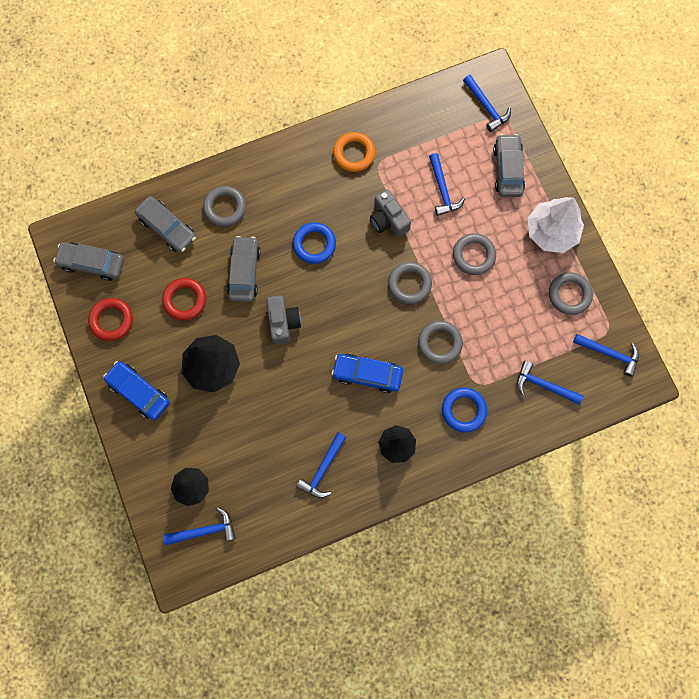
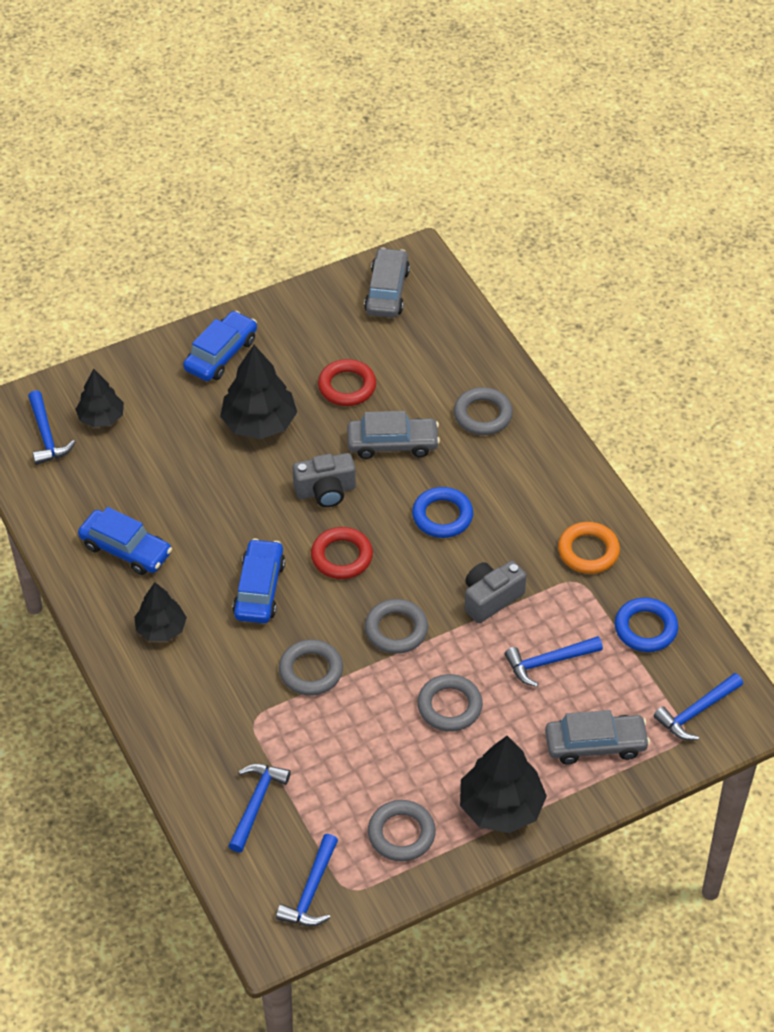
camera: 85 degrees right, 25 degrees down
(111, 320) = (313, 318): red ring -> red ring (341, 556)
(167, 228) = (445, 359): grey car -> none
(322, 469) = (126, 549): blue hammer -> blue car
(463, 410) = (214, 705): blue ring -> blue ring (645, 628)
(551, 232) = (501, 807): white tree -> black tree

